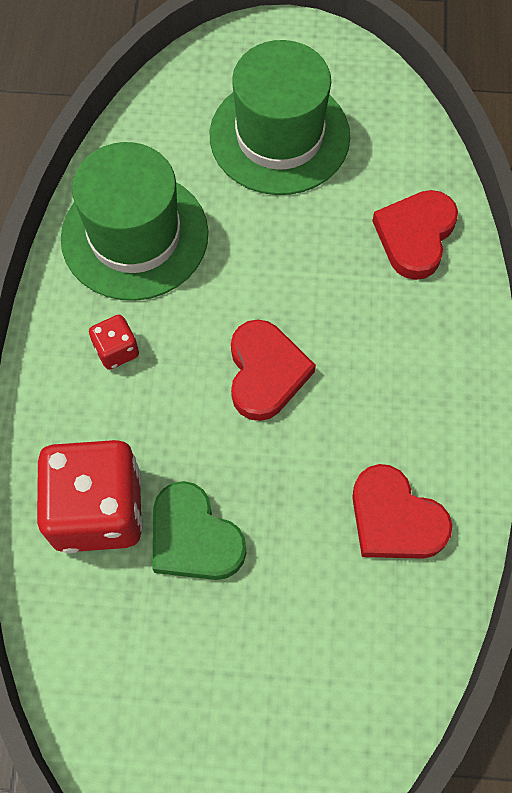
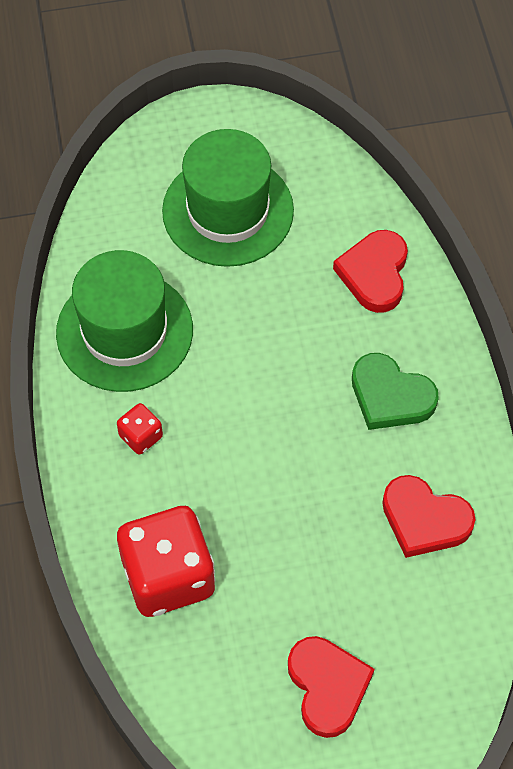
camera: 15 degrees left, 5 degrees down
(194, 537) = (258, 578): green heart -> green heart (390, 396)
(265, 373) = (278, 424): red heart -> red heart (327, 687)

